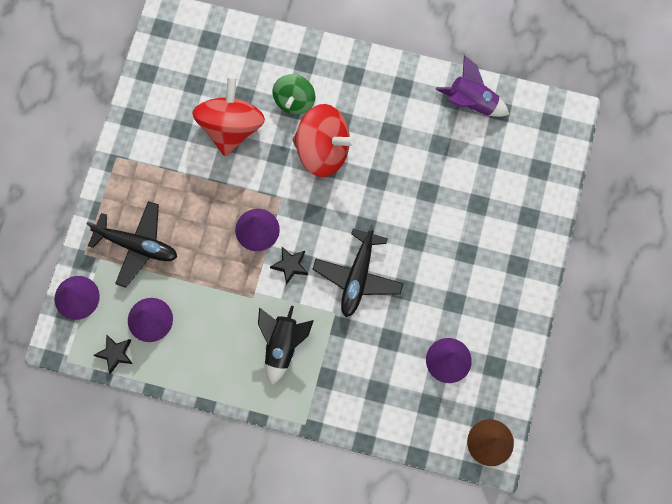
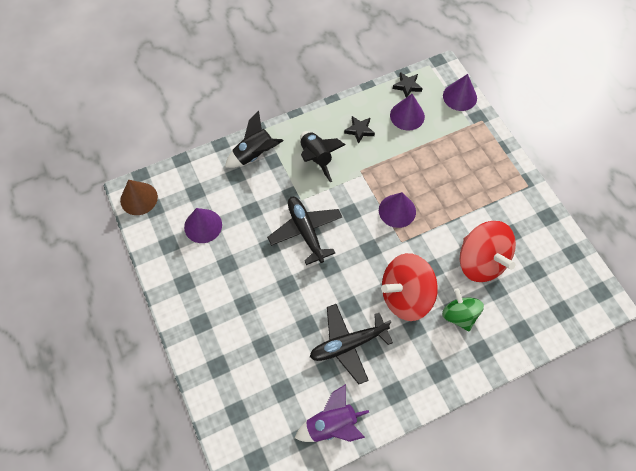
camera: 140 degrees right, 10 degrees down
(137, 246) = (458, 147): black plane -> black plane (348, 344)
(290, 265) = (355, 205): black star -> black star (359, 130)
(339, 400) = (254, 155): none -> black rocket

